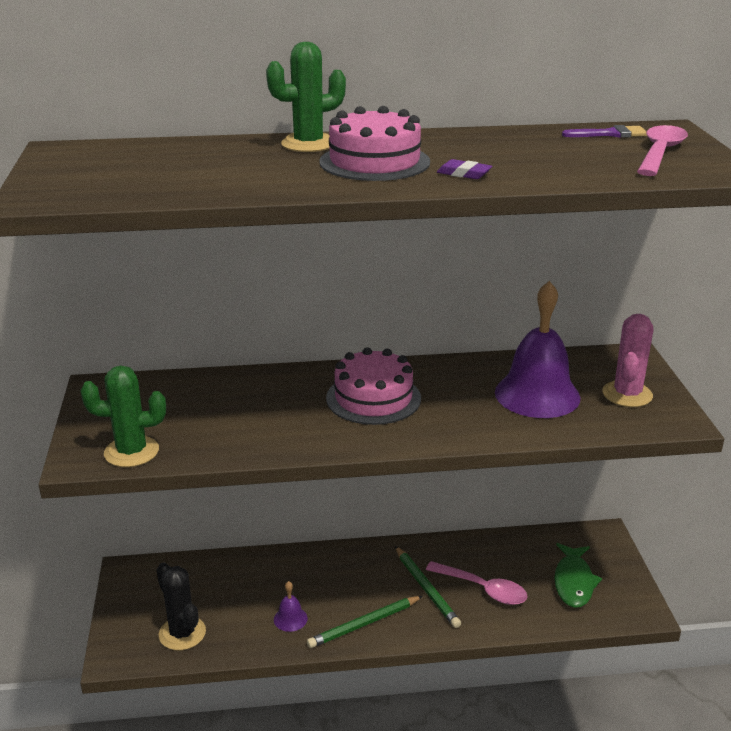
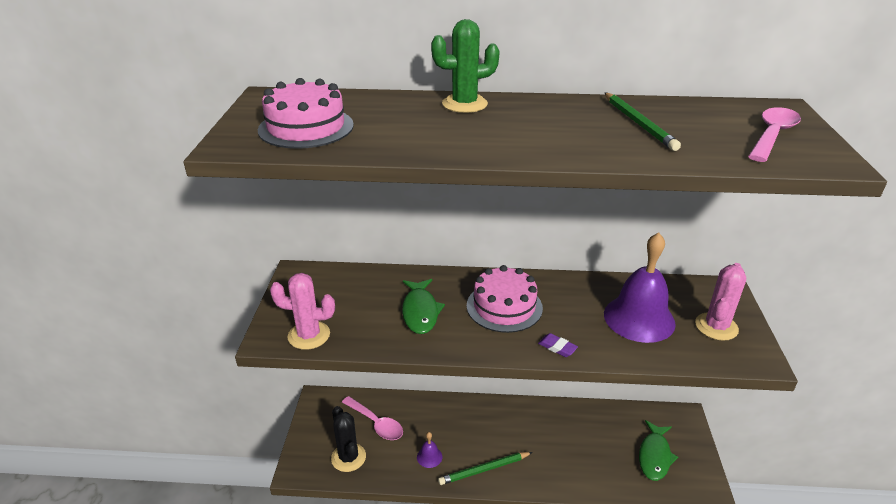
camera: 10 degrees right, 5 degrees up
(131, 452) = (309, 335): green cactus -> pink cactus
(269, 413) = (420, 311): none -> green fish
(374, 162) = (515, 127): pink cake -> pink cake (306, 127)
(426, 589) = (536, 445): green pencil -> green pencil (638, 123)
(464, 174) = (589, 146): purple eraser -> purple eraser (557, 347)
(483, 589) = (581, 452): pink spoon -> pink spoon (376, 423)
(610, 134) = (728, 111): purple brush -> none

